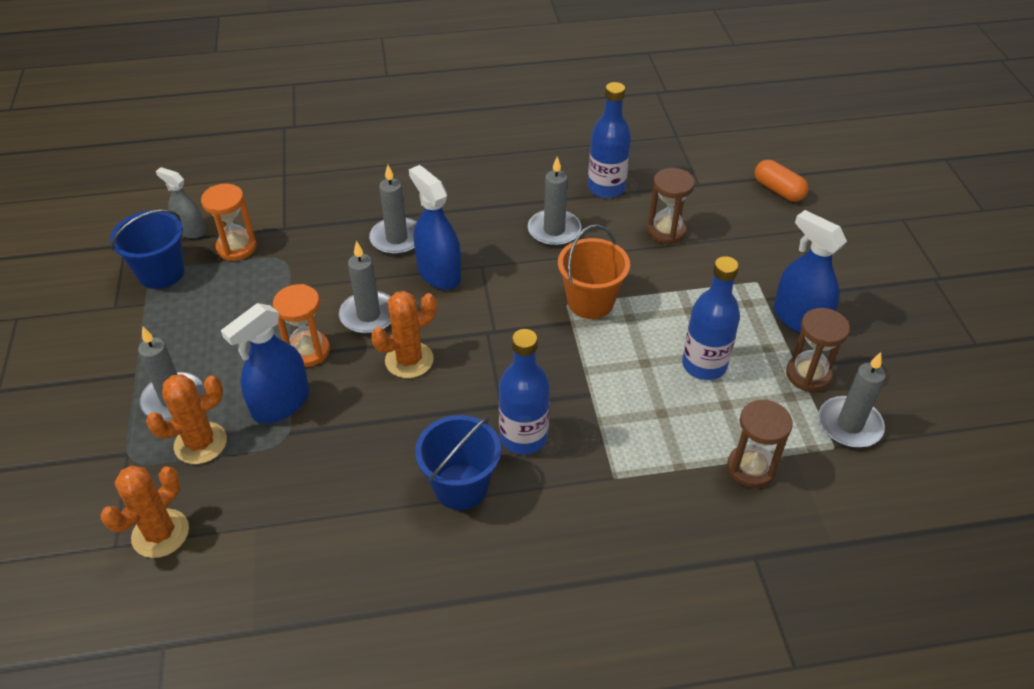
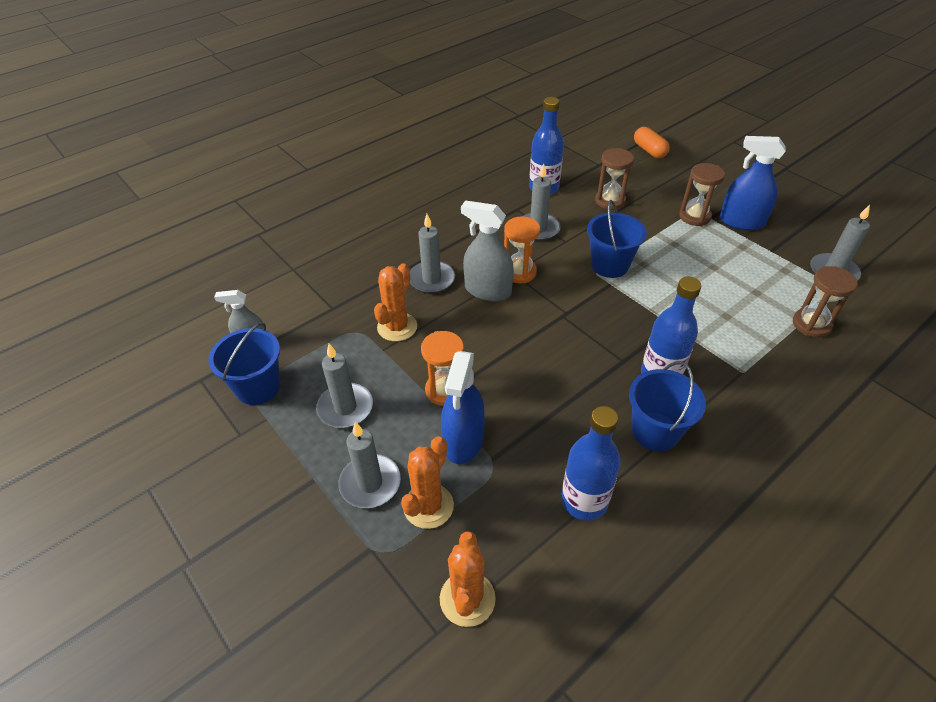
camera: 30 degrees left, 0 degrees up
(236, 247) = (307, 339): orange hourglass -> orange hourglass (519, 272)
(368, 315) = (466, 343): grey candle -> grey candle (345, 408)
(409, 360) = (528, 361): orange cactus -> orange cactus (397, 327)
(439, 273) = (487, 290): blue spray bottle -> grey spray bottle
(590, 302) = (609, 265): orange bucket -> blue bucket
(704, 365) = (719, 274): blue bottle -> blue bottle (584, 501)
(778, 190) = (649, 150): orange capsule -> orange capsule turned 45 degrees clockwise
(808, 375) = (781, 253): brown hourglass -> brown hourglass (694, 216)

